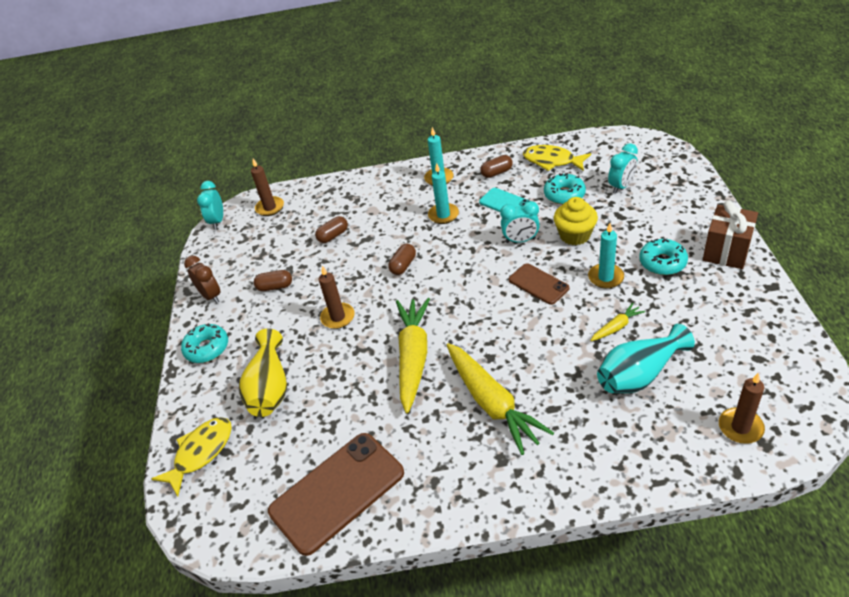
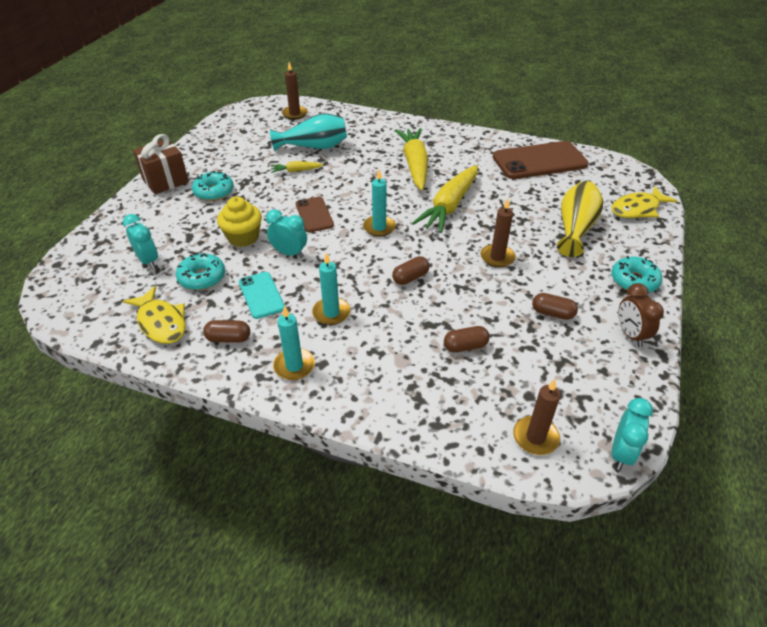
camera: 160 degrees left, 0 degrees up
(605, 277) = (263, 199): turquoise candle -> turquoise candle (379, 227)
(621, 186) = (148, 261): turquoise clock -> turquoise clock turned 75 degrees clockwise

